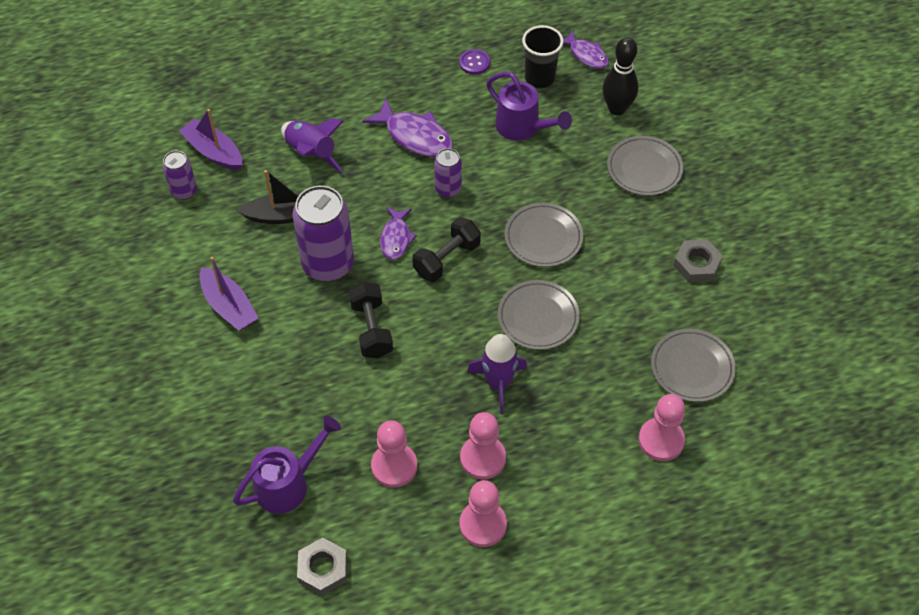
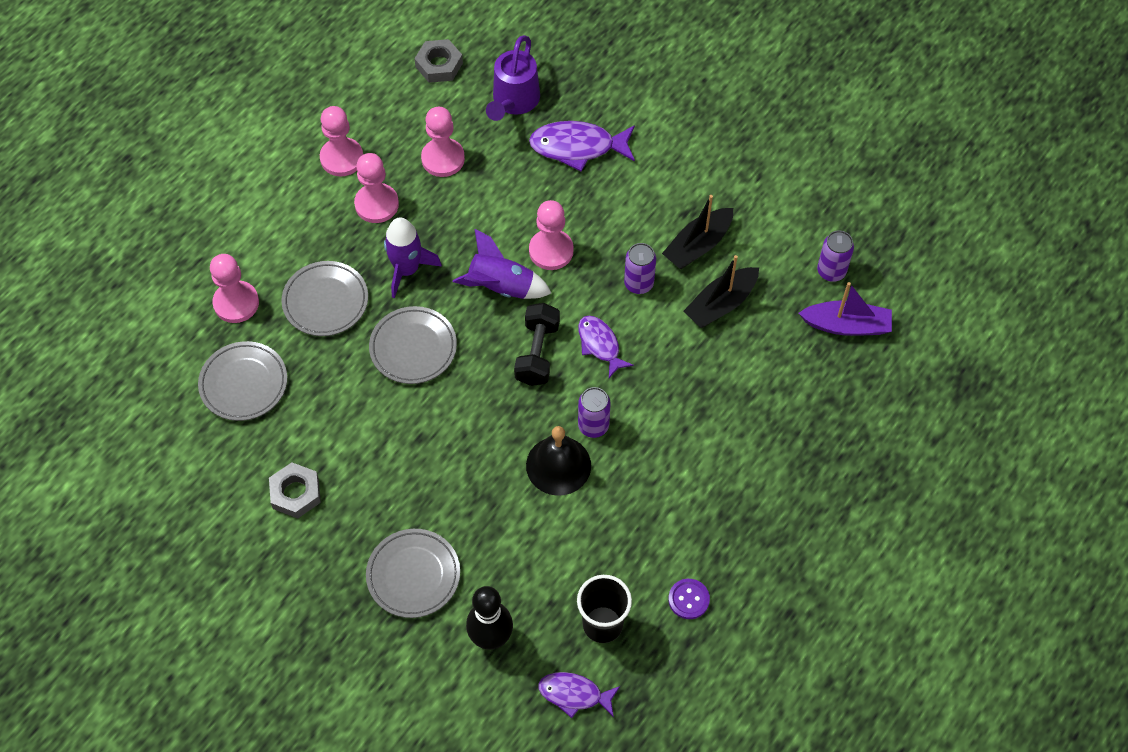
camera: 145 degrees right, 5 degrees up
(229, 306) = (687, 198): purple boat -> none
(257, 266) = (698, 245): none -> black boat
(311, 153) = (756, 381): purple rocket -> purple rocket (501, 287)
(328, 264) = (638, 283): purple can -> purple can, size x0.53
(371, 329) = (551, 251): black dumbbell -> pink pawn
(415, 136) = (674, 465): purple fish -> purple fish (578, 147)
(493, 178) = (558, 465): none -> black bell
(523, 128) = (573, 546): purple watering can -> none
(543, 237) = (463, 430): grey plate -> grey plate (325, 301)

